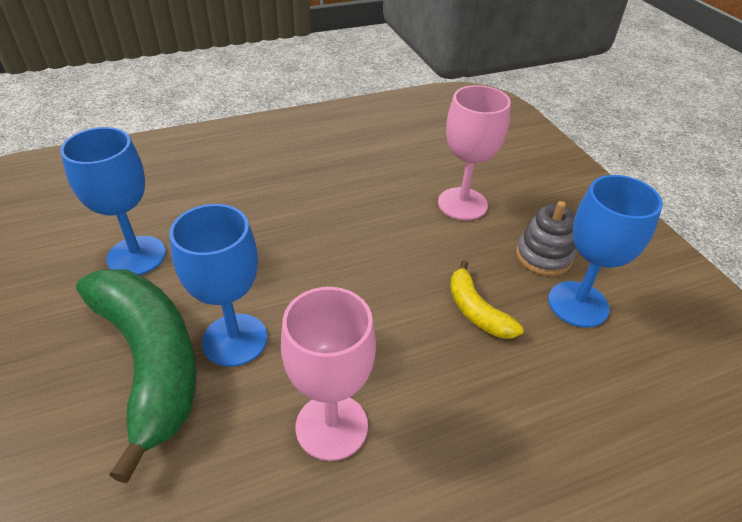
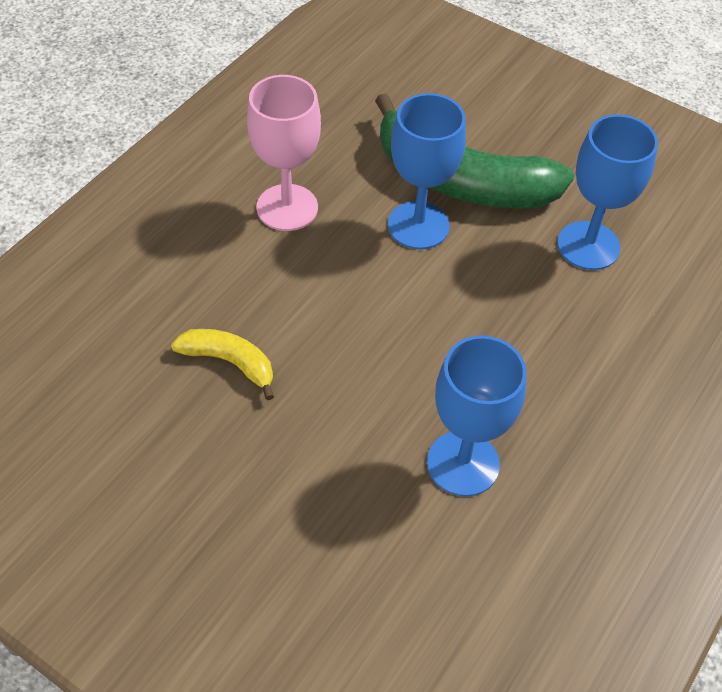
camera: 145 degrees right, 10 degrees up
(462, 204) = (330, 513): pink goblet -> none
(543, 256) = (188, 479): grey stacking toy -> none
(578, 304) = (126, 428): blue goblet -> blue goblet (463, 463)

